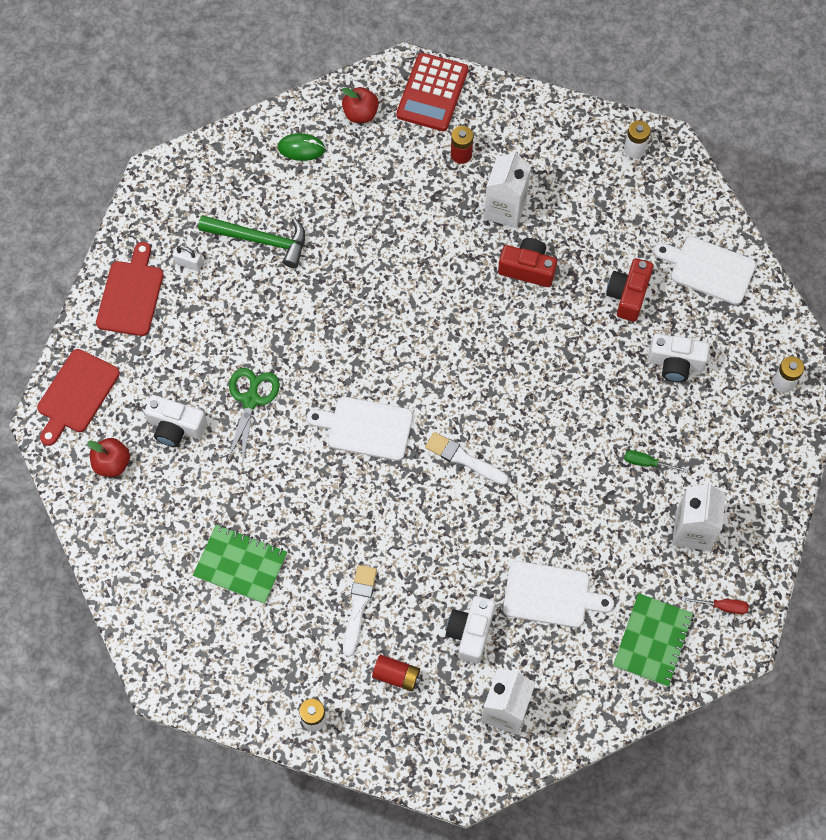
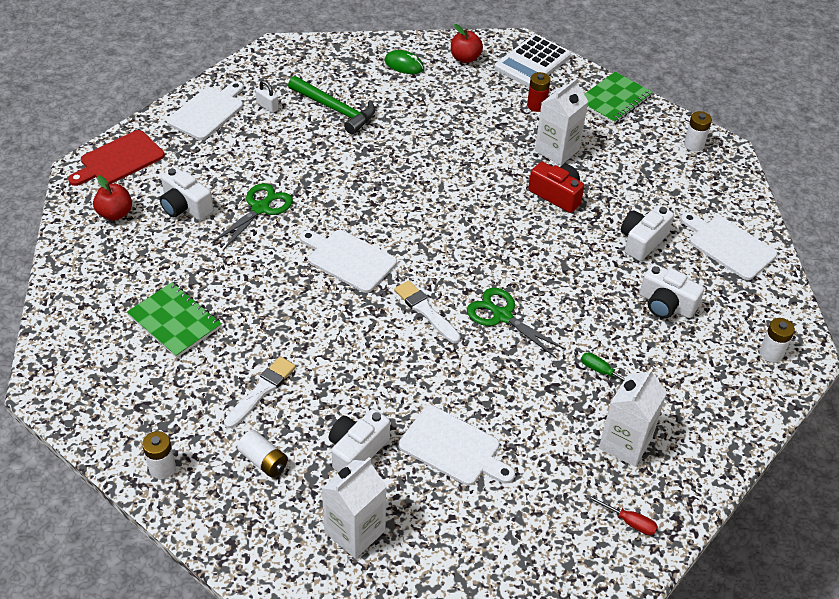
camera: 20 degrees right, 20 degrees down
(131, 295) = (208, 112): red cutting board -> white cutting board
(396, 675) = (263, 461): red battery -> white battery
(432, 93) = (532, 62): red calculator -> white calculator
(535, 436) = (502, 316): none -> green scissors
(628, 295) = (642, 241): red camera -> white camera
(652, 640) = (540, 525): green notebook -> green notebook (614, 99)

